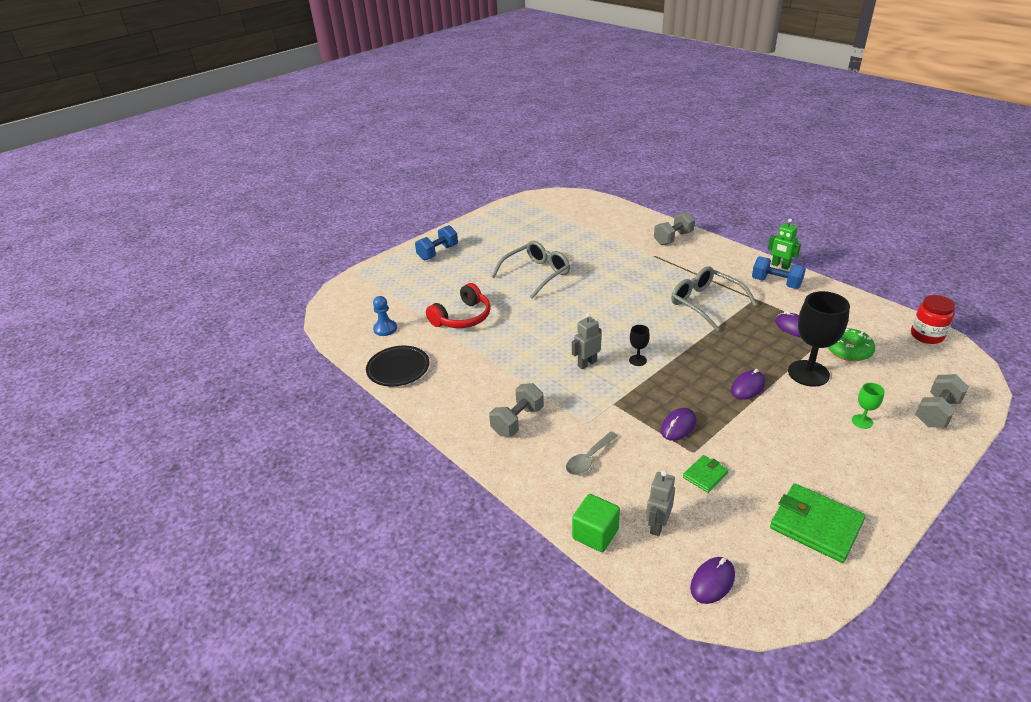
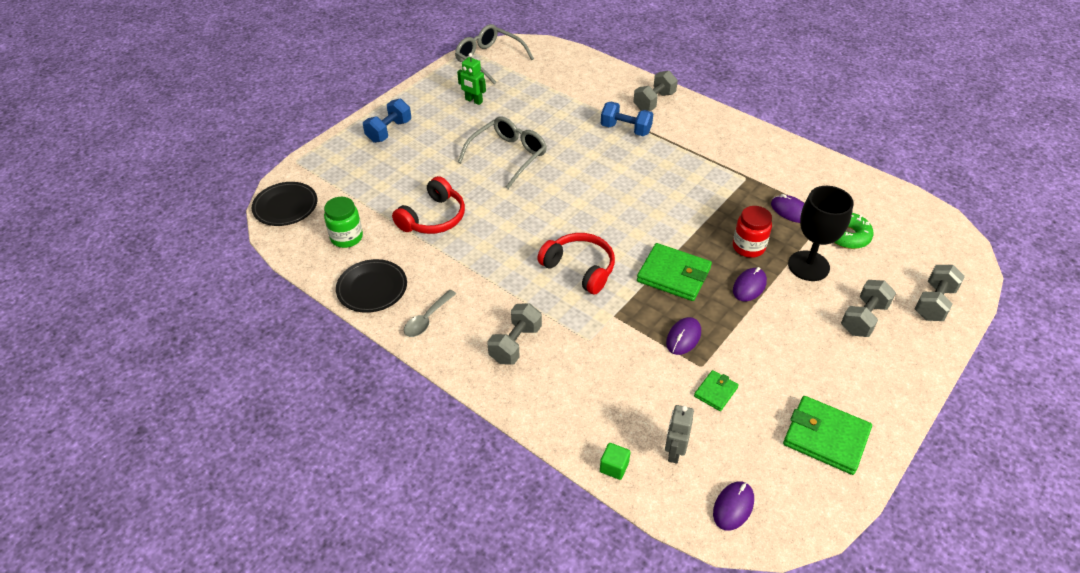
camera: 10 degrees left, 10 degrees up
(339, 304) = (285, 207): none -> black plate
(385, 329) = (346, 237): blue pawn -> green jar
(587, 363) = (579, 268): grey robot -> red headphones
(589, 459) = (596, 383): grey spoon -> grey spoon (427, 319)
(595, 534) = (614, 467): green cube -> green cube, size x0.65
(637, 360) = (633, 261): black goblet -> none
(675, 373) = (673, 275): none -> green wallet
(705, 303) = (697, 185): grey glasses -> grey glasses (489, 59)
(776, 283) = (768, 156): blue dumbbell -> blue dumbbell (625, 129)
(780, 266) = (771, 133): green robot -> green robot (473, 101)
(862, 421) = (863, 318): green goblet -> grey dumbbell
(926, 336) = (922, 213): red jar -> red jar (748, 247)

